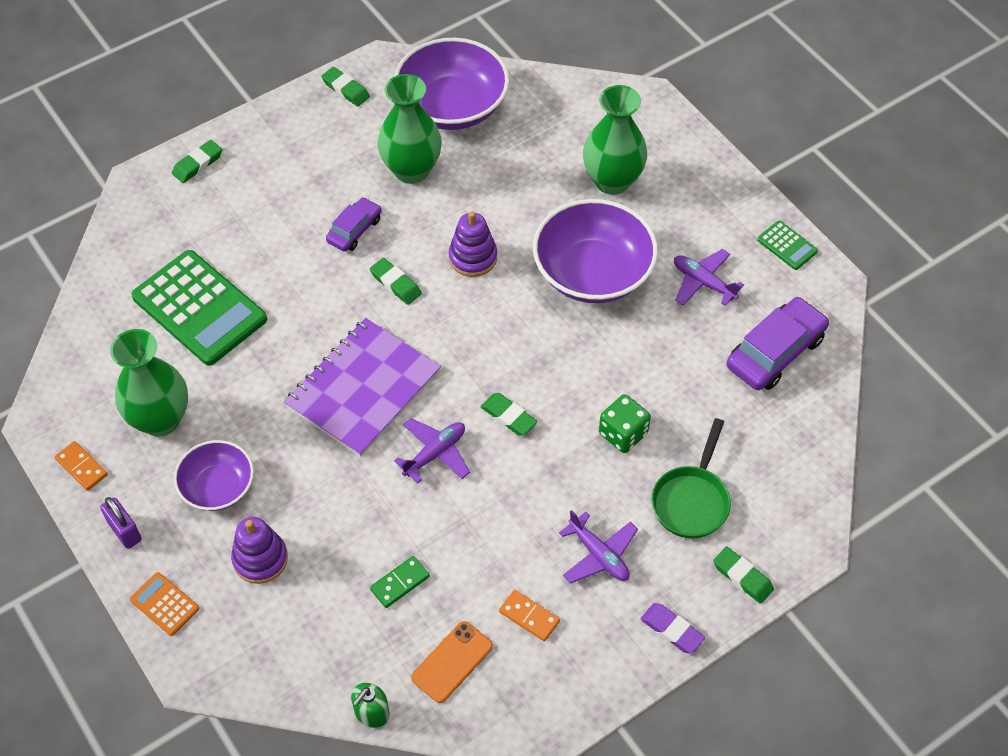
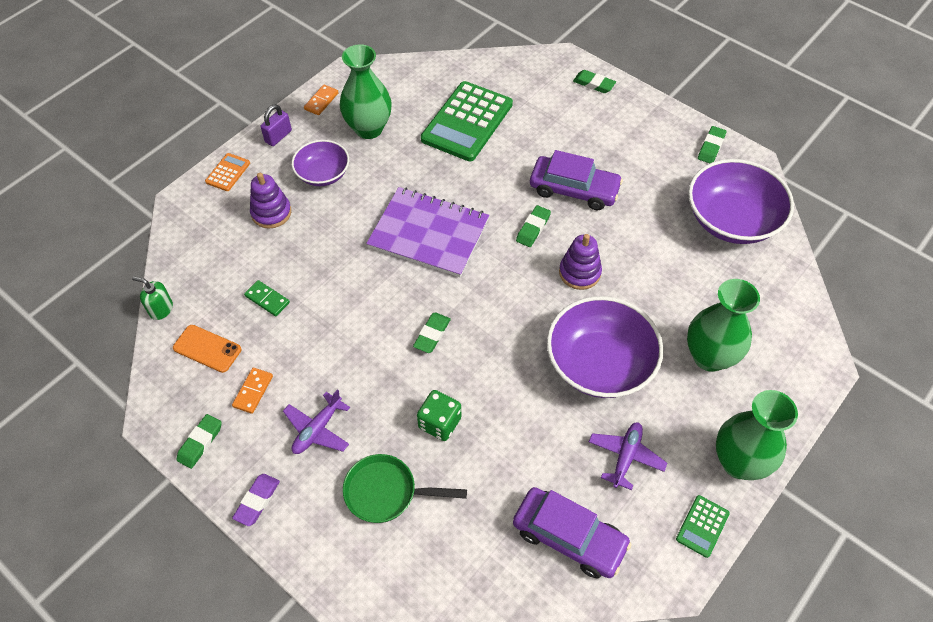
camera: 75 degrees right, 0 degrees up
(354, 230) = (574, 189): purple car -> purple car, size x1.67
(411, 170) = (650, 210): green vase -> green vase (739, 462)
(435, 453) = (384, 293): purple plane -> none
(742, 577) = (318, 550): green eraser -> green eraser (200, 443)

